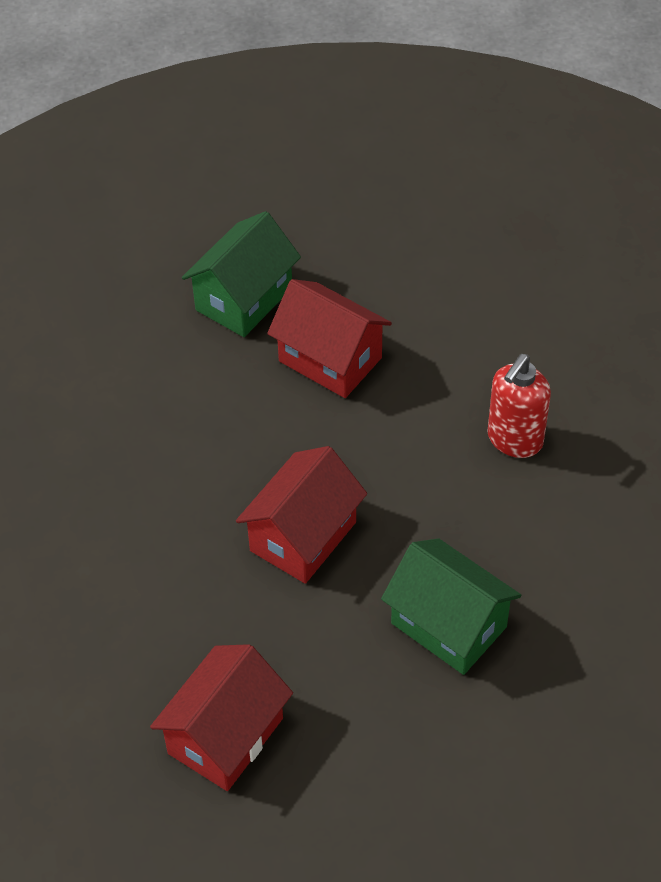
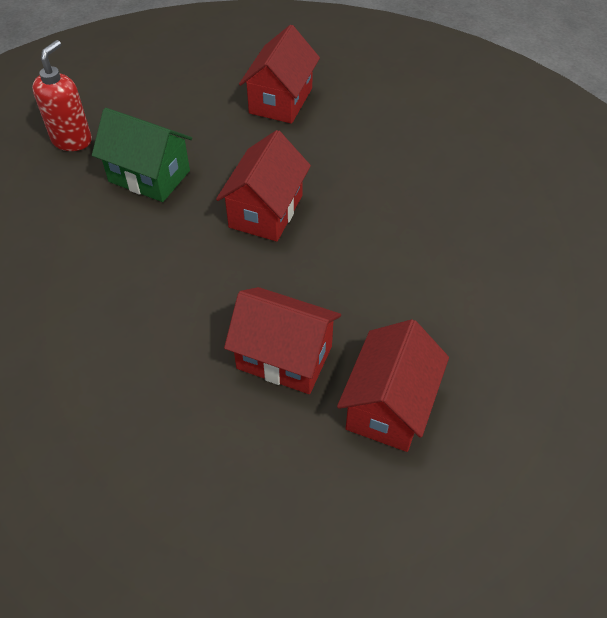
camera: 165 degrees right, 0 degrees up
(244, 299) = (389, 406): green house -> red house
(514, 440) = (105, 313): red soap dispenser -> red soap dispenser (72, 140)

